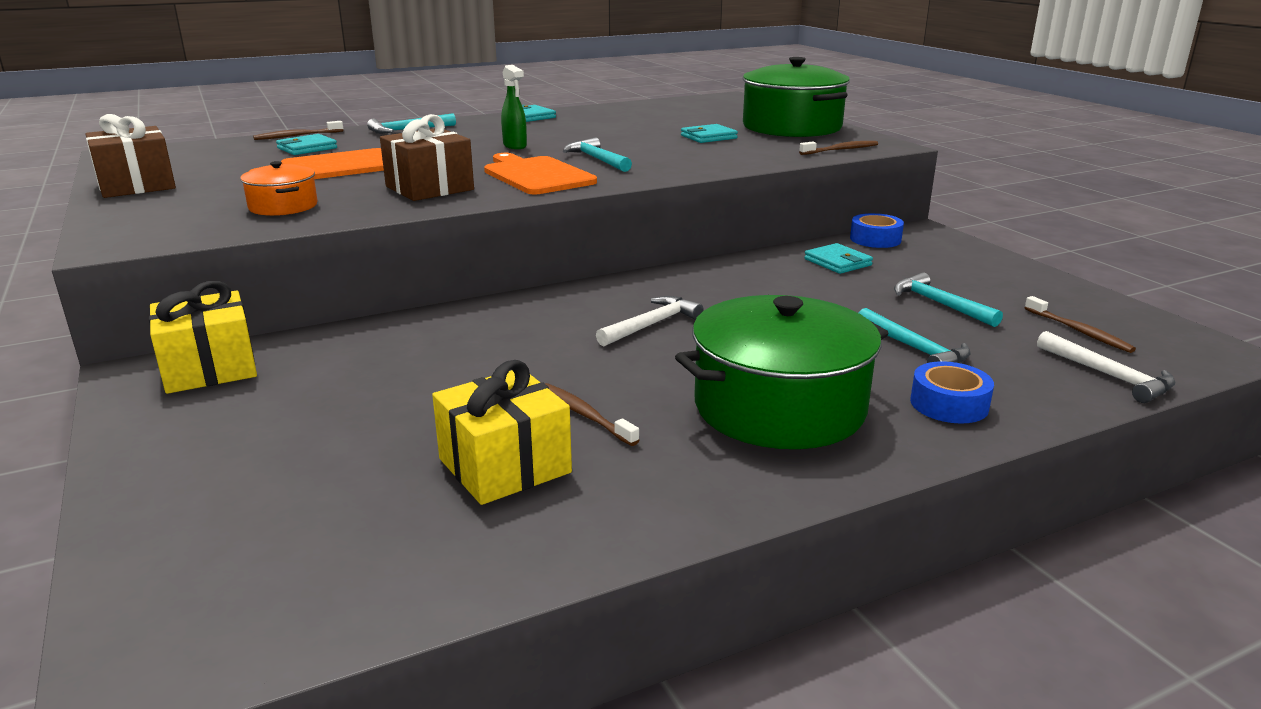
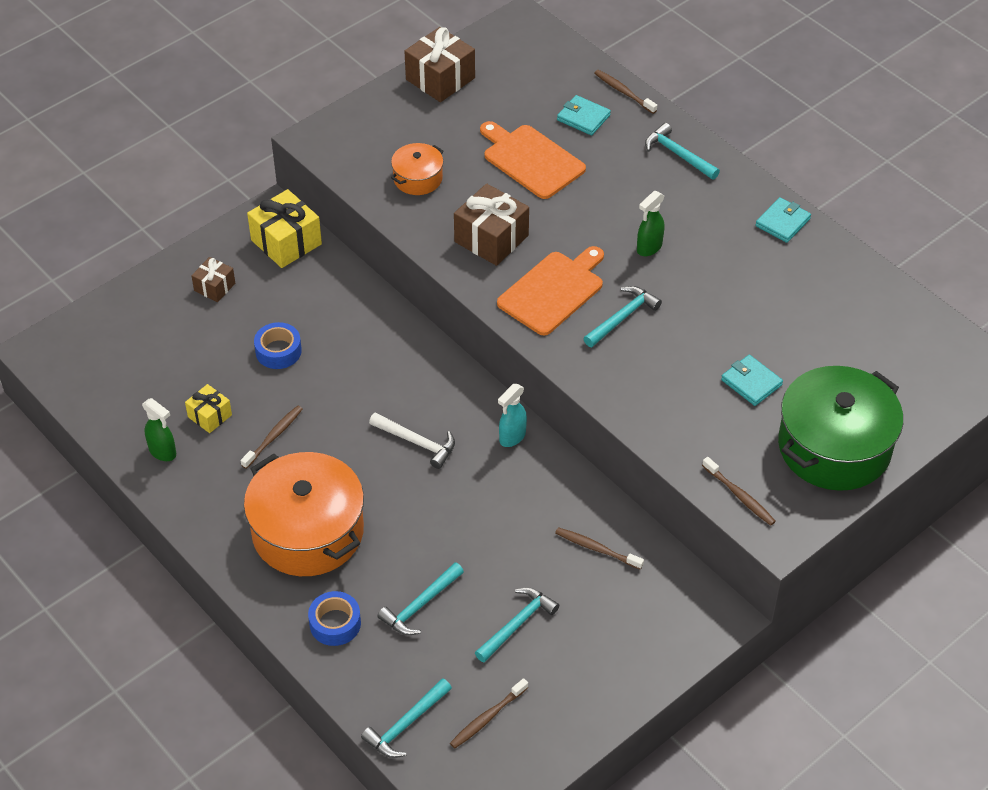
camera: 75 degrees right, 25 degrees up
(224, 434) = (214, 287): none -> brown gift
(504, 465) = (210, 416): yellow gift -> yellow gift, size x0.57
(557, 522) = (163, 452): none -> green spray bottle
(670, 280) = (512, 437): none -> turquoise spray bottle
(779, 407) = (308, 531): green pot -> orange pot
(837, 262) = (597, 549): turquoise wallet -> brown toothbrush
(875, 239) = (676, 576): blue tape -> blue tape (278, 351)
(1109, 376) = (405, 725): white hammer -> turquoise hammer

